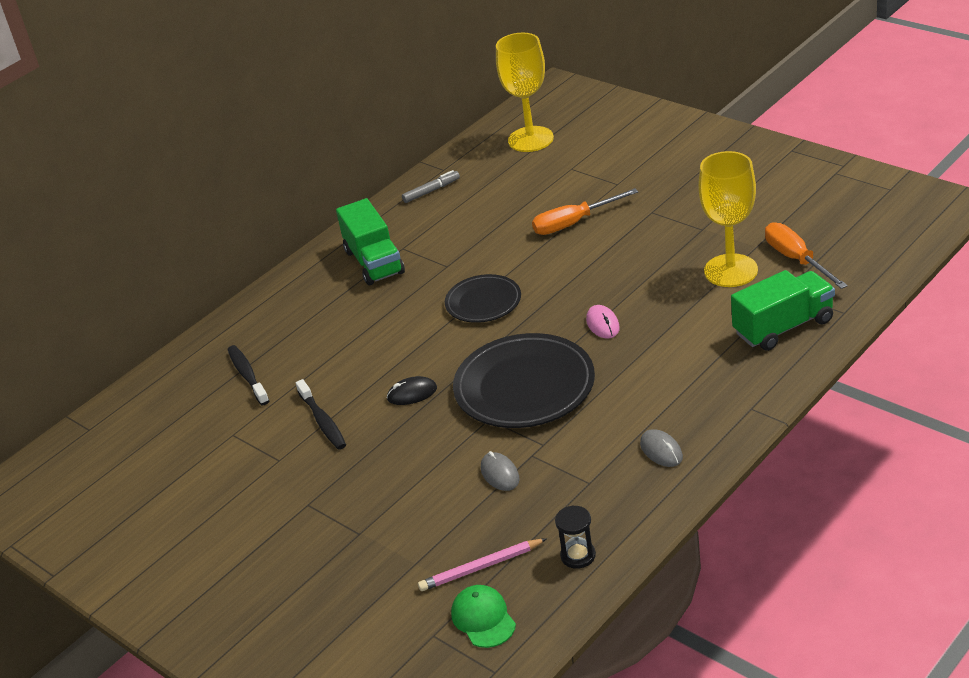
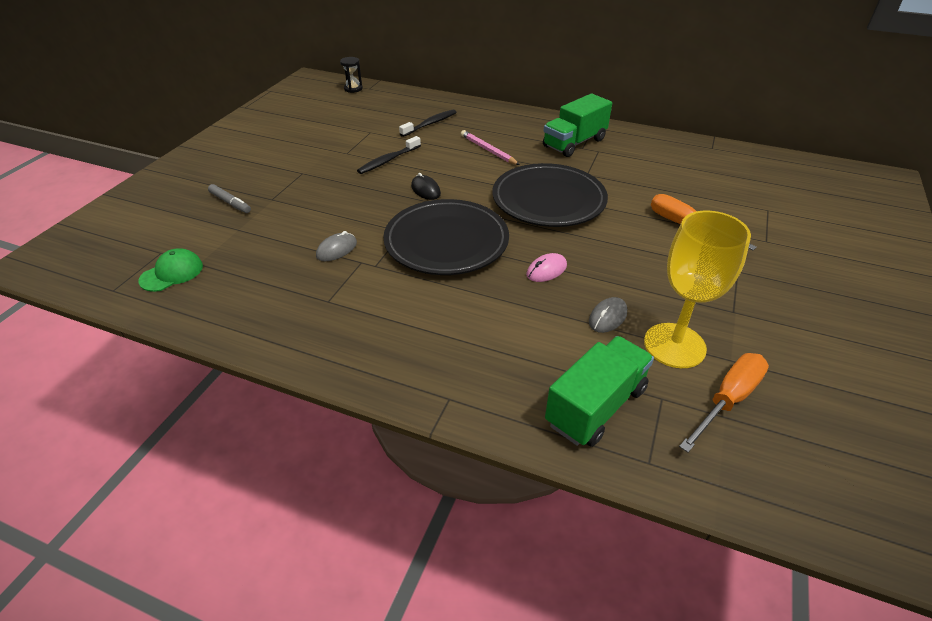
camera: 65 degrees right, 5 degrees up
(431, 191) = (679, 148): grey marker -> grey marker (230, 203)
(480, 567) = (229, 261): pink pencil -> pink pencil (488, 150)
(483, 302) = (548, 200): black plate -> black plate, size x1.71
(530, 139) = (792, 180): yellow goblet -> none
(578, 556) = (235, 311): black hourglass -> black hourglass (353, 89)
(661, 451) = (374, 340): grey mouse -> grey mouse (607, 317)
(783, 327) = (596, 406): green truck -> green truck turned 90 degrees counterclockwise

